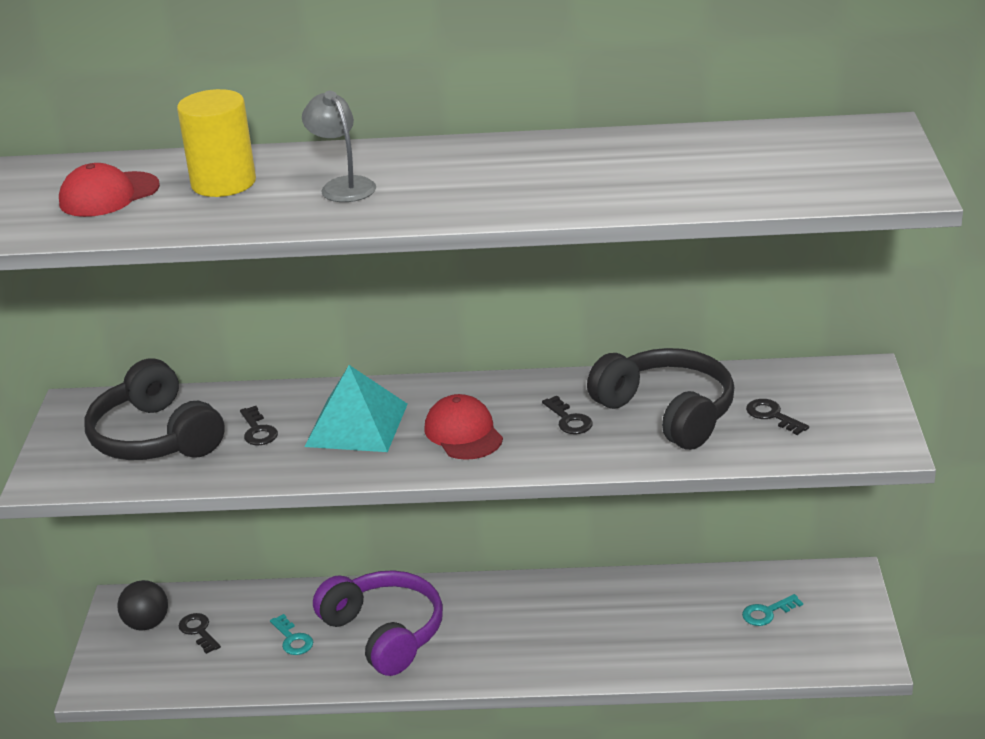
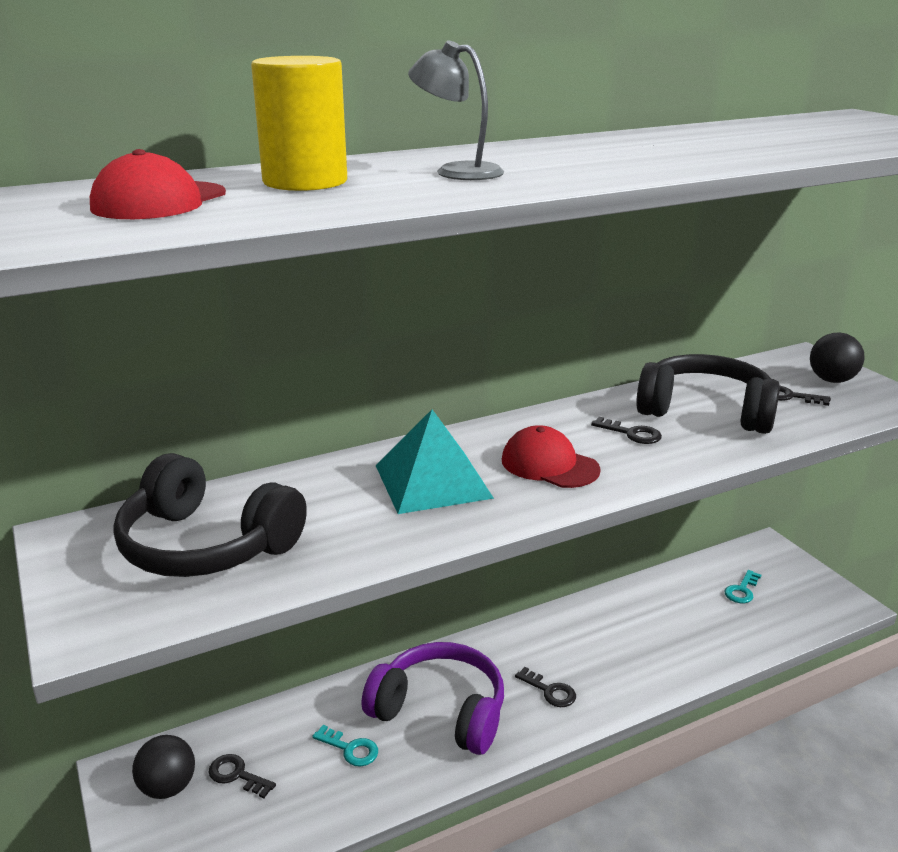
camera: 30 degrees left, 5 degrees down
(258, 430) = (327, 510): black key -> black key (550, 691)
(846, 407) = (831, 380): none -> black ball

